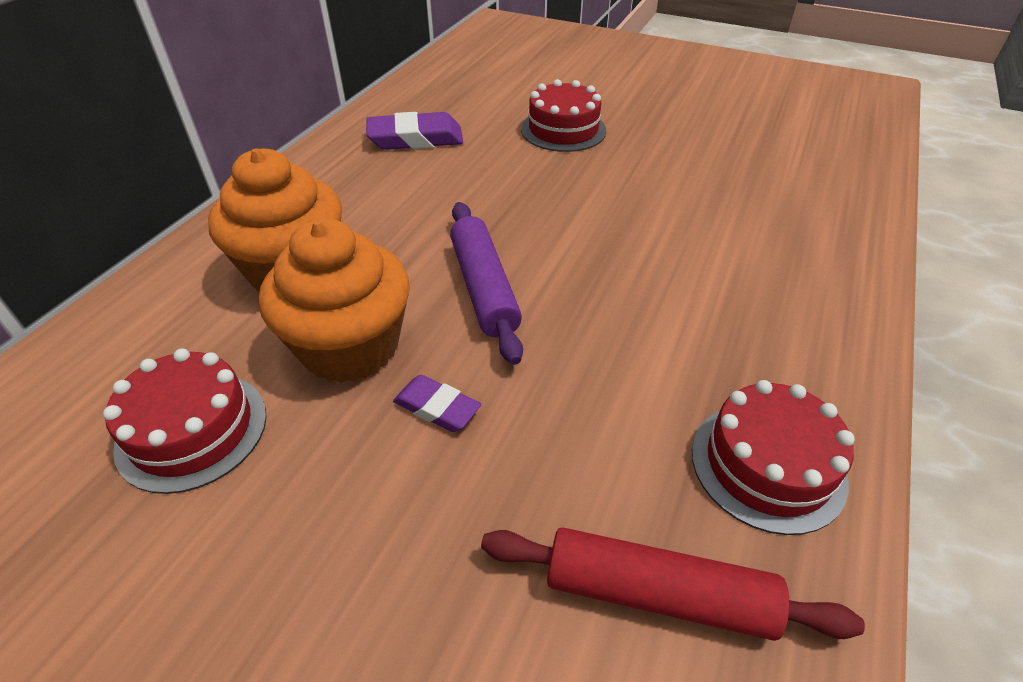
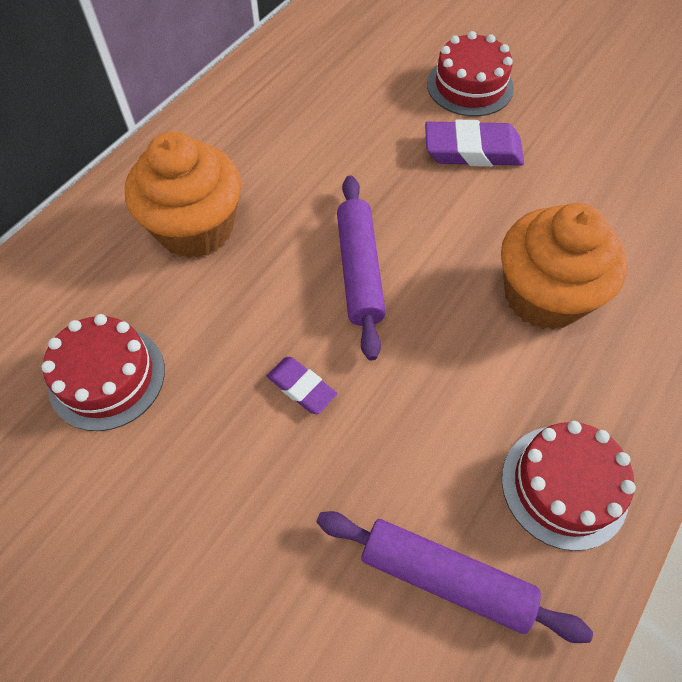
camera: 10 degrees right, 15 degrees up
(350, 347) = (237, 316): orange cupcake -> orange cupcake (544, 295)
(415, 139) = (322, 81): purple eraser -> purple eraser (472, 150)
(657, 593) = (445, 577): red rolling pin -> purple rolling pin

